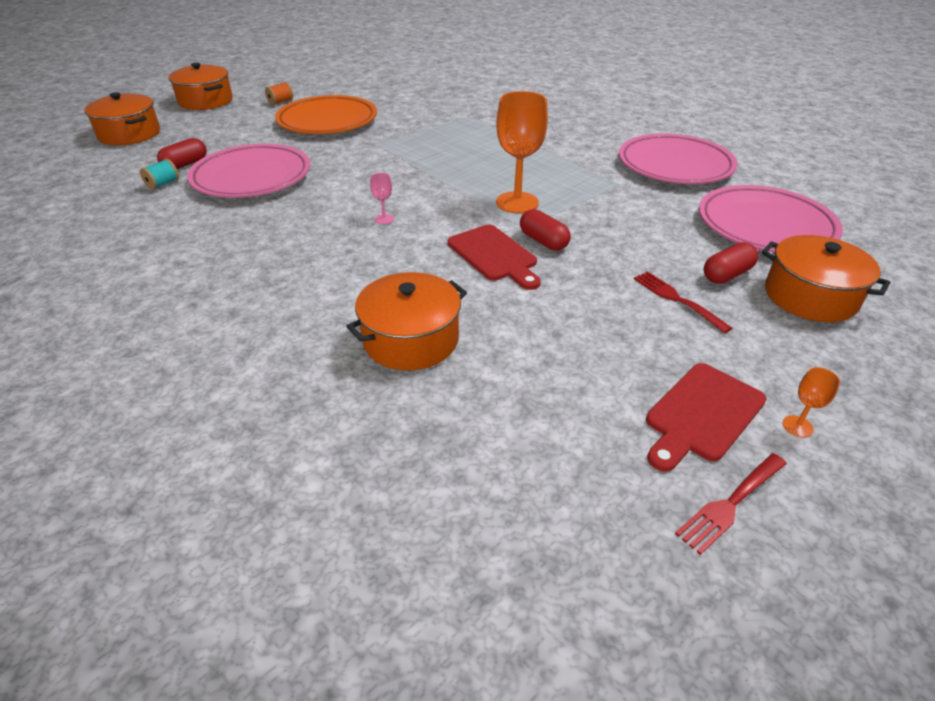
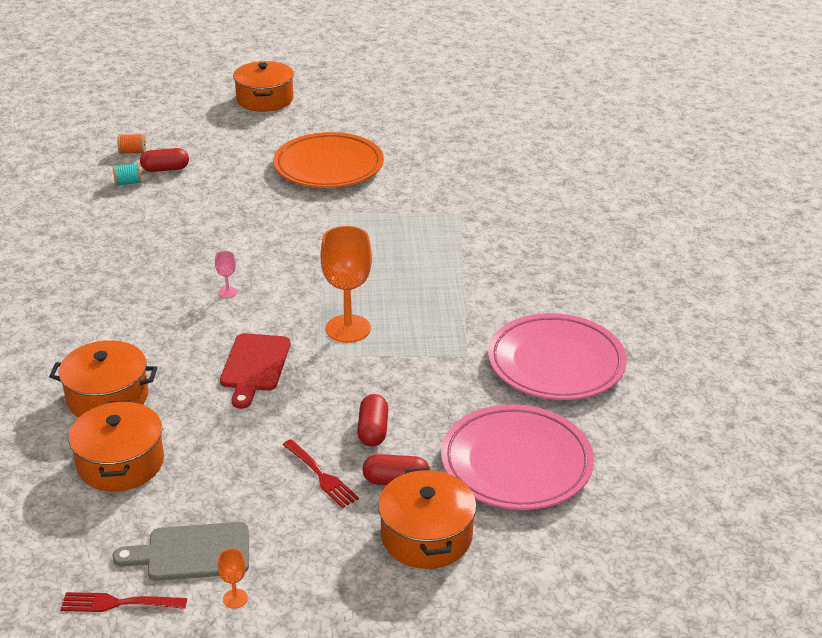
camera: 40 degrees right, 5 degrees down
(129, 134) = (166, 117): orange pot -> orange pot (120, 463)
(252, 177) = (193, 205): pink plate -> none
(280, 102) = (322, 125): orange spool -> orange spool (132, 152)
(543, 241) = (309, 374): red capsule -> red capsule (373, 430)
(677, 299) = (321, 475): red fork -> red fork turned 135 degrees clockwise
(701, 415) = (192, 552): red cutting board -> grey cutting board

